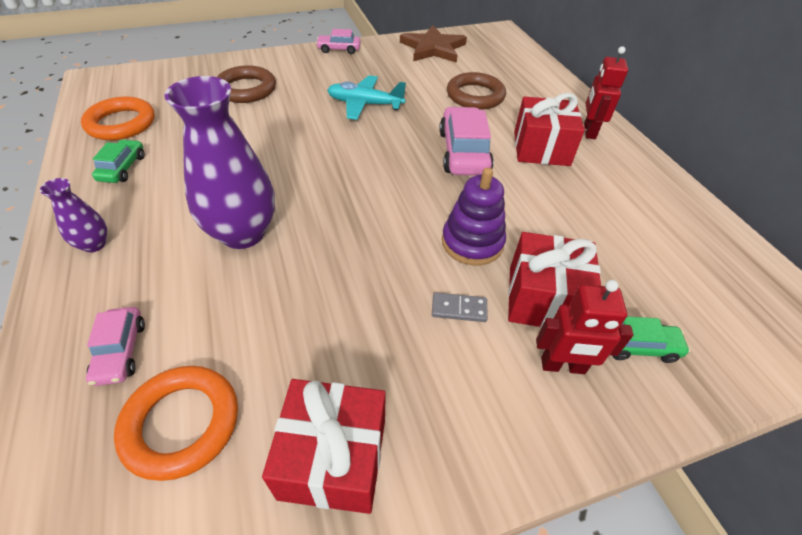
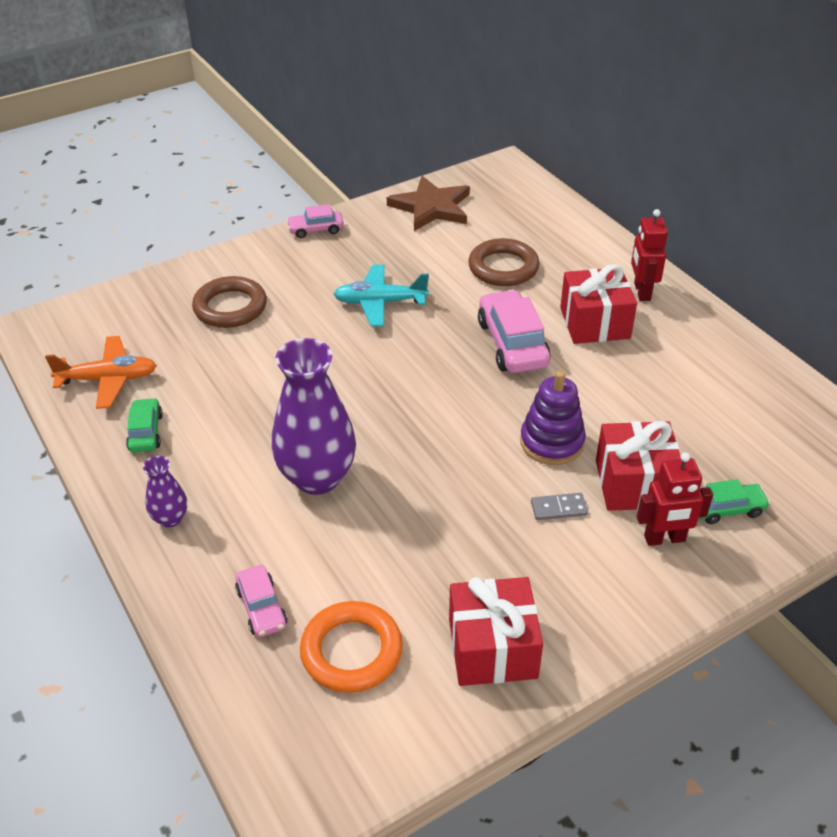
camera: 10 degrees left, 5 degrees down
(121, 123) = (108, 379): orange ring -> orange plane

